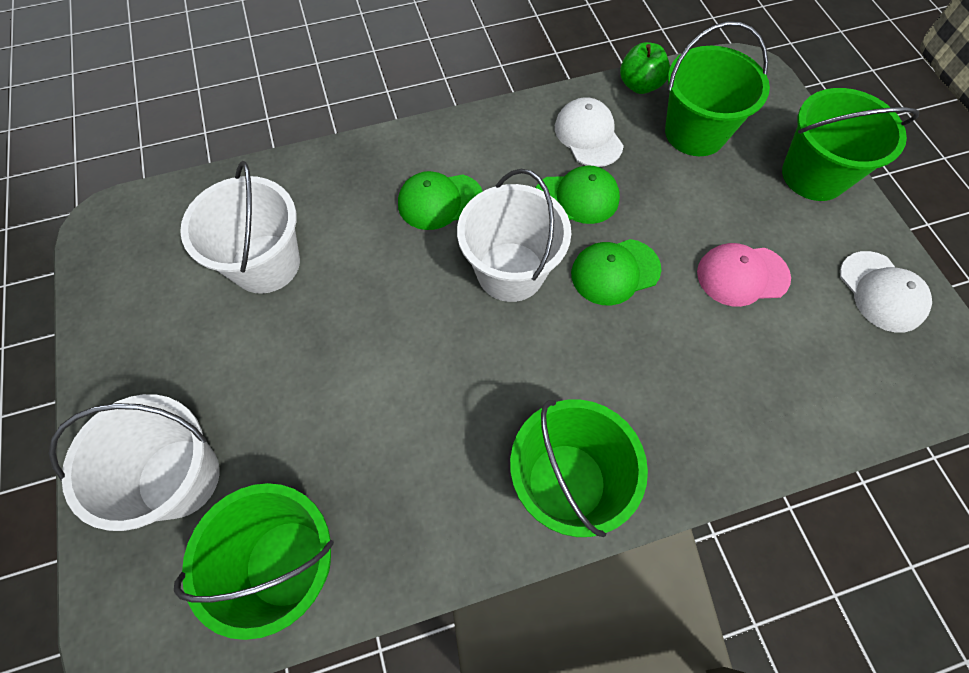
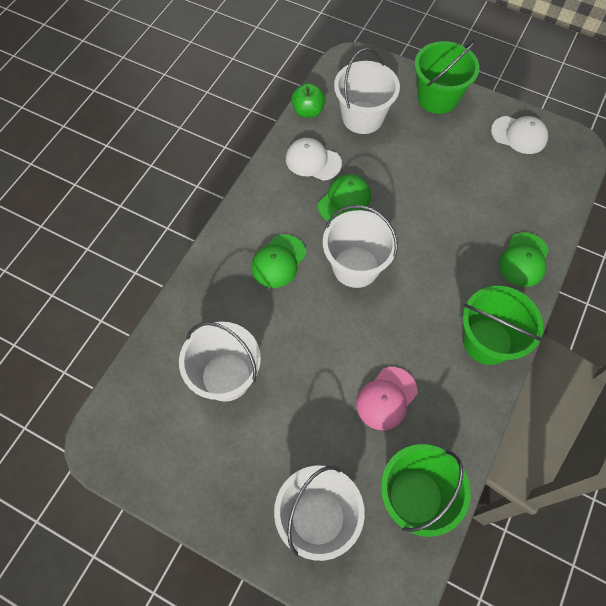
camera: 45 degrees left, 0 degrees up
(615, 272) = (403, 223): green cap -> green cap (524, 260)
(695, 132) = (362, 117): green bucket -> white bucket
(742, 275) = (458, 176): pink cap -> pink cap (386, 398)

